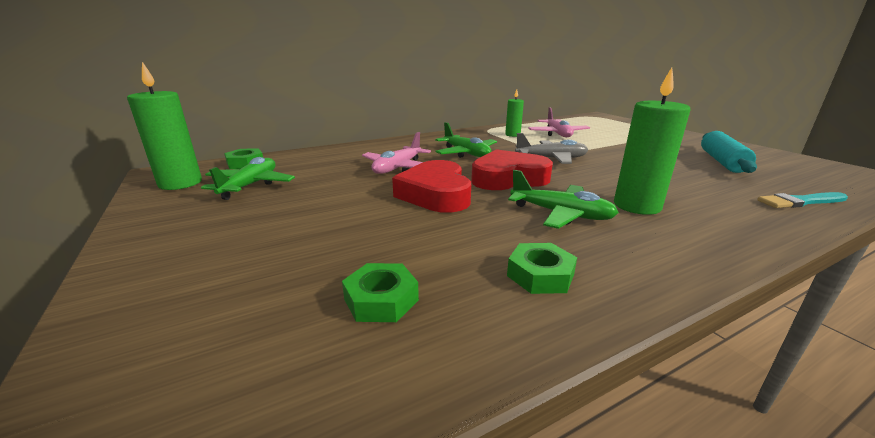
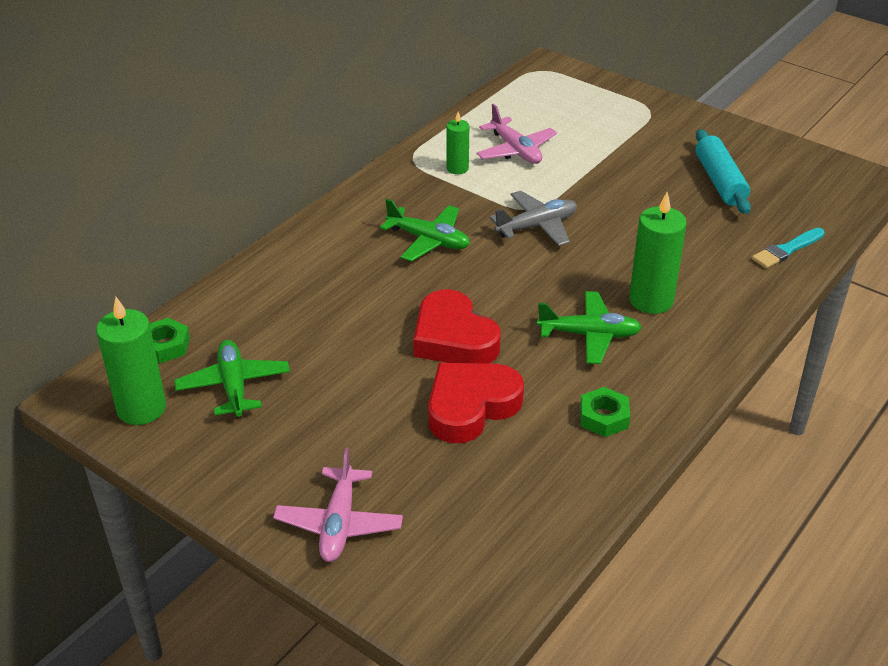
camera: 25 degrees left, 15 degrees up
(381, 300) = (507, 478): green nut -> none
(398, 168) = (371, 299): pink plane -> pink plane (339, 523)
(508, 178) = (510, 285): red heart -> red heart (471, 407)

